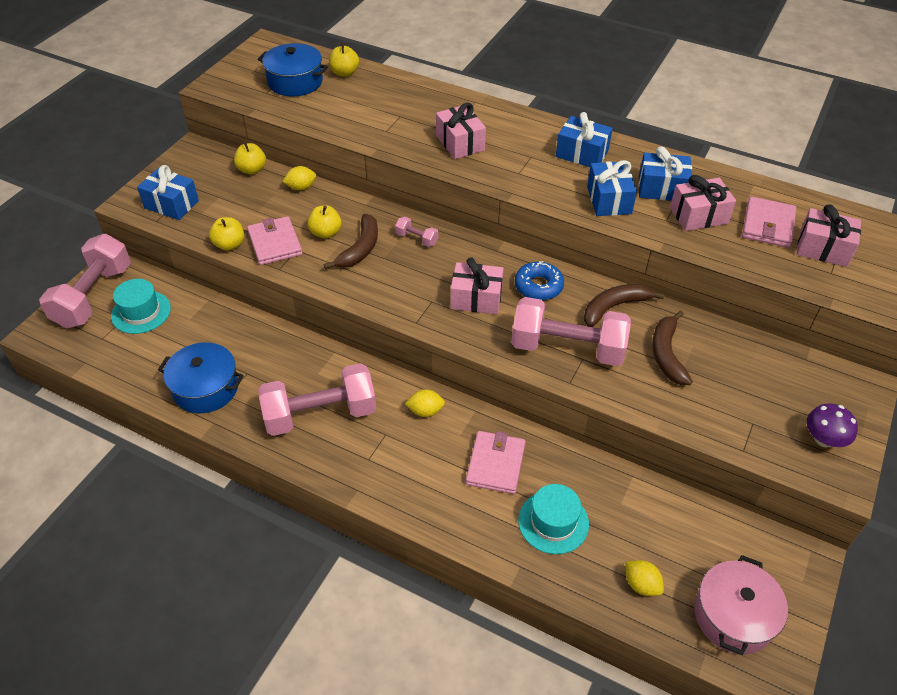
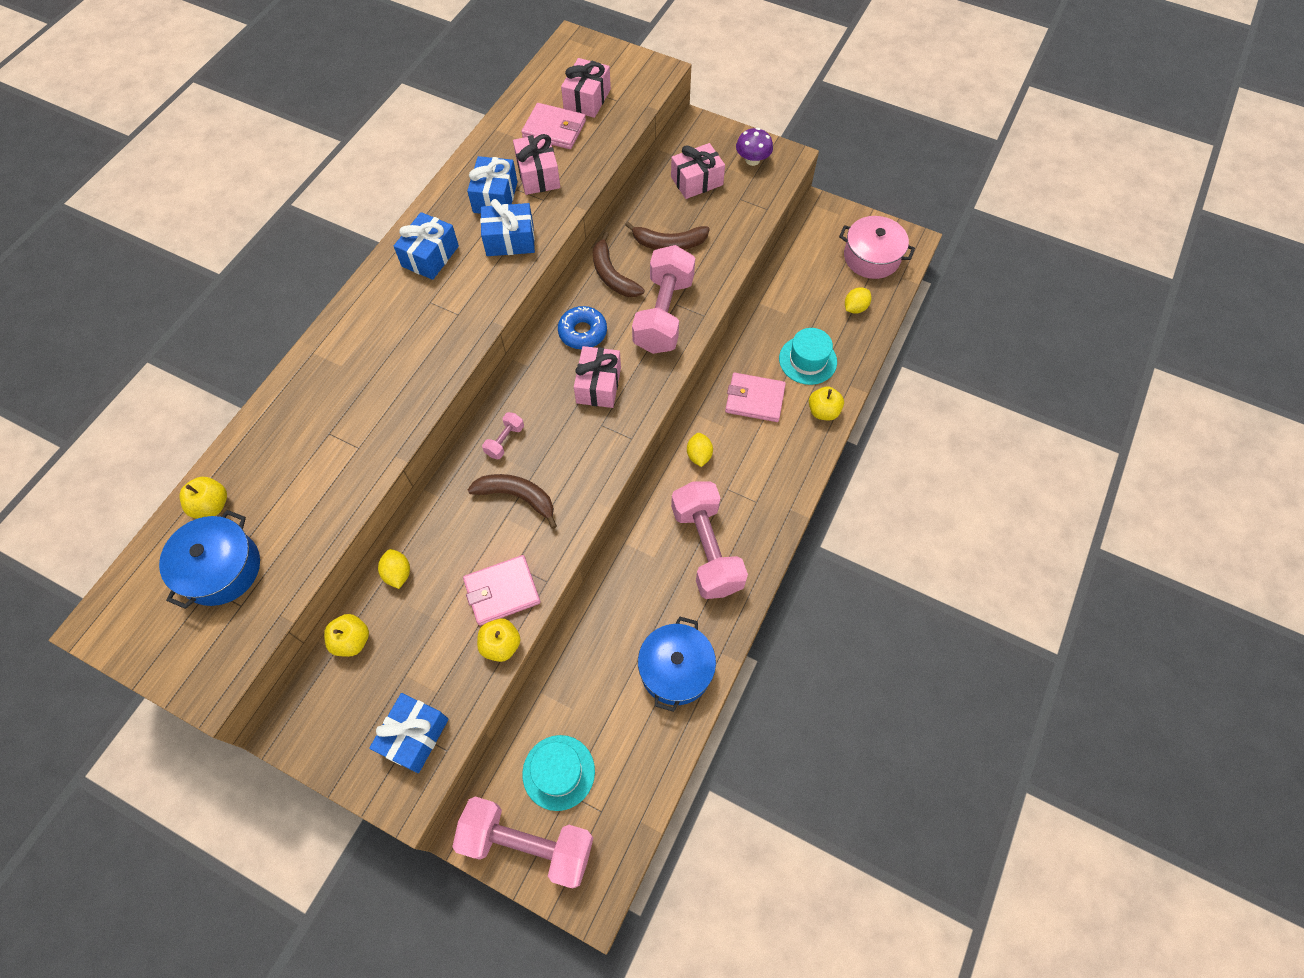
camera: 90 degrees left, 15 degrees up
(325, 233) = (487, 536): yellow apple -> yellow apple (823, 411)
(460, 143) = (395, 368): pink gift -> pink gift (696, 181)

